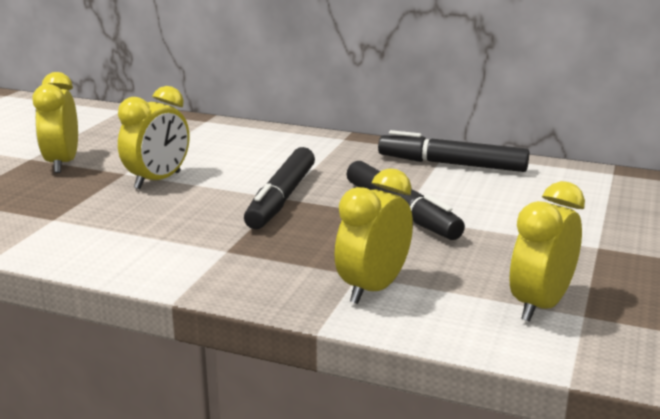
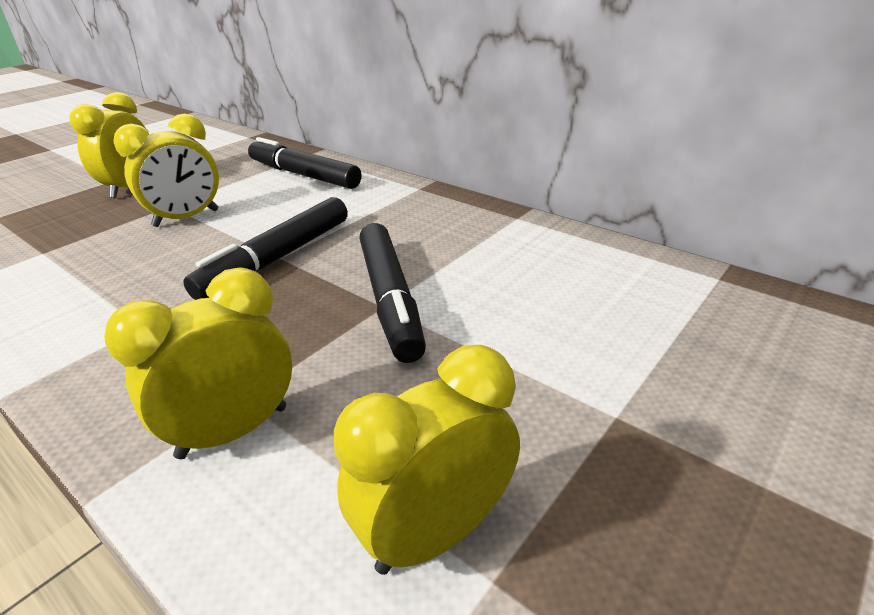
camera: 20 degrees right, 10 degrees up
(452, 164) = (510, 236): black marker -> black marker (303, 175)

